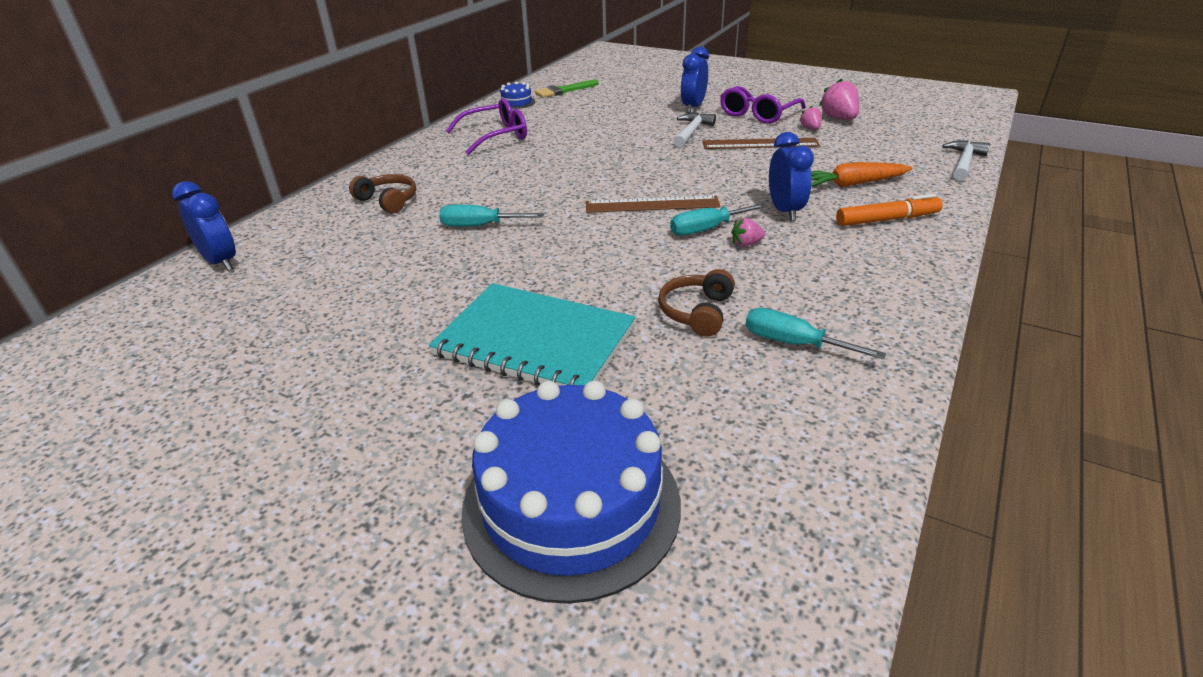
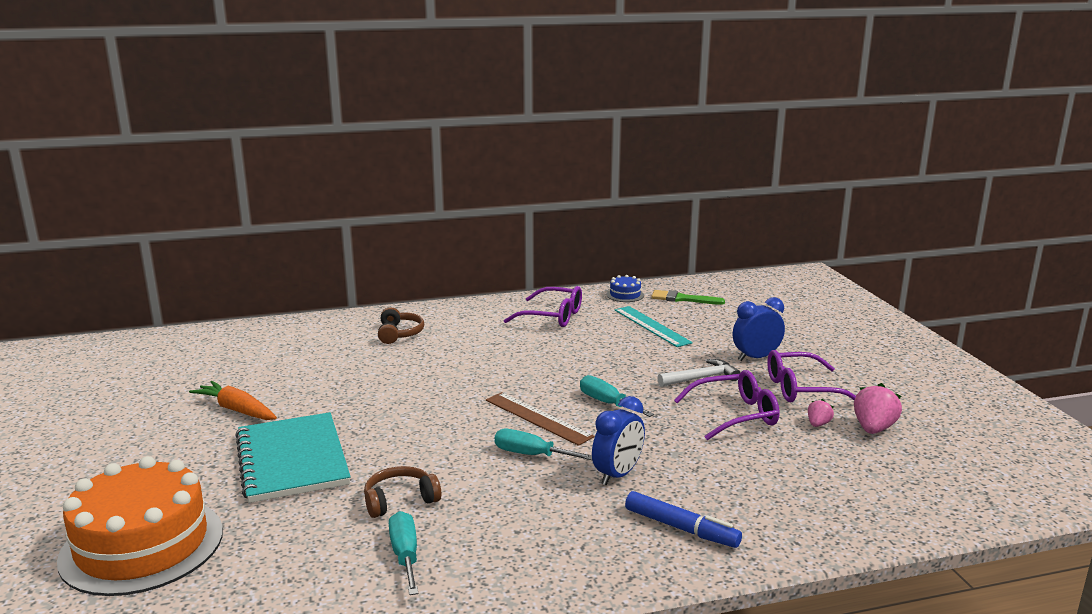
camera: 45 degrees right, 15 degrees down
(221, 262) = (262, 331): blue clock -> none
(479, 226) = (410, 376): turquoise screwdriver -> turquoise screwdriver (607, 403)
(571, 504) = (142, 545): blue cake -> orange cake
(584, 114) = (651, 326): none -> turquoise ruler
(746, 244) = (532, 480): pink strawberry -> none
(760, 144) = (735, 415): brown ruler -> purple glasses
(852, 184) = (728, 487): orange carrot -> orange carrot (237, 410)
(886, 219) = (681, 528): orange marker -> blue marker
(963, 162) = (894, 529): white hammer -> none

